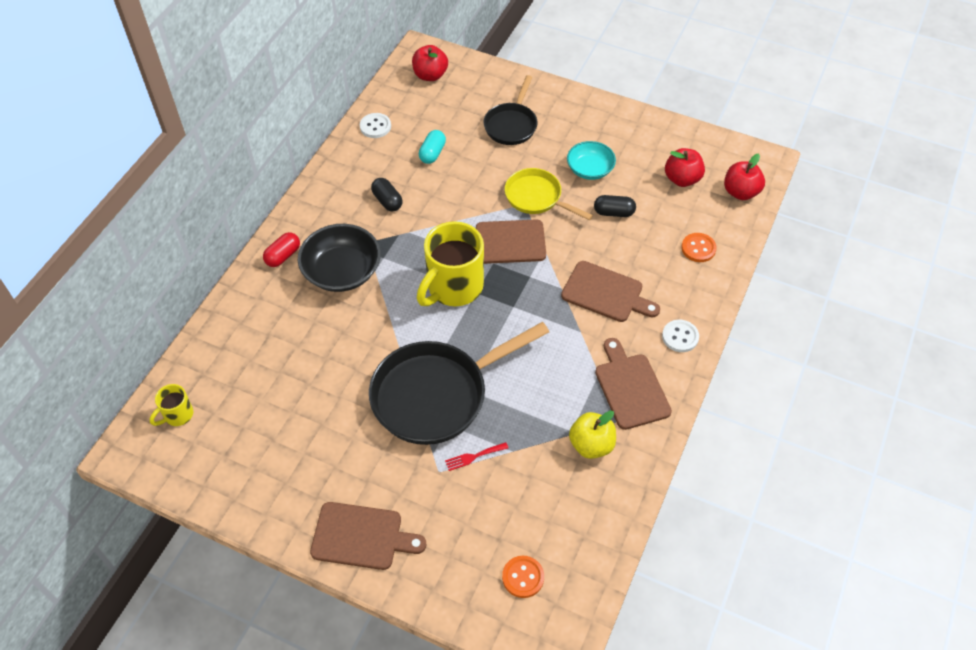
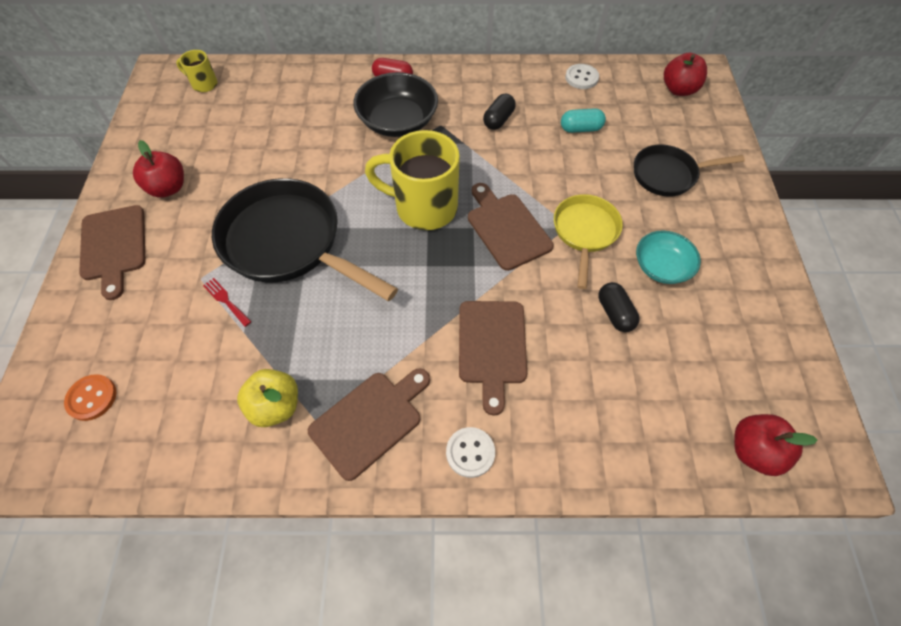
camera: 65 degrees right, 5 degrees up
(682, 179) = (721, 370): red apple -> red apple (168, 188)
(698, 248) = (622, 428): orange button -> none

